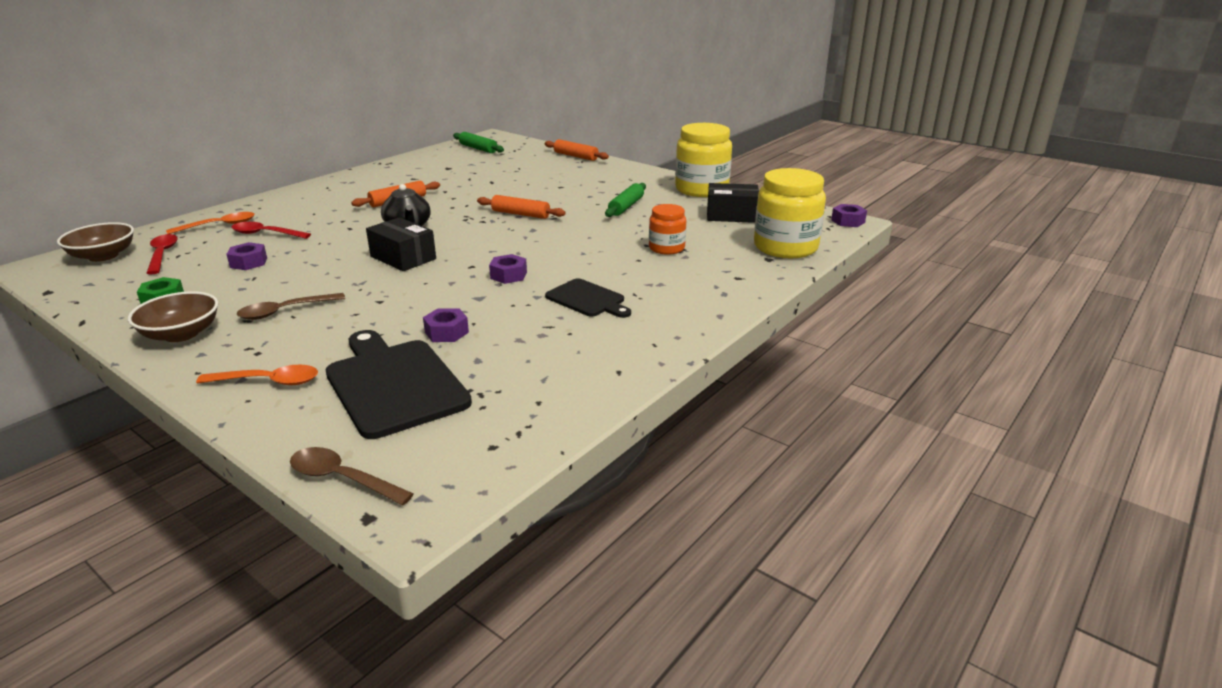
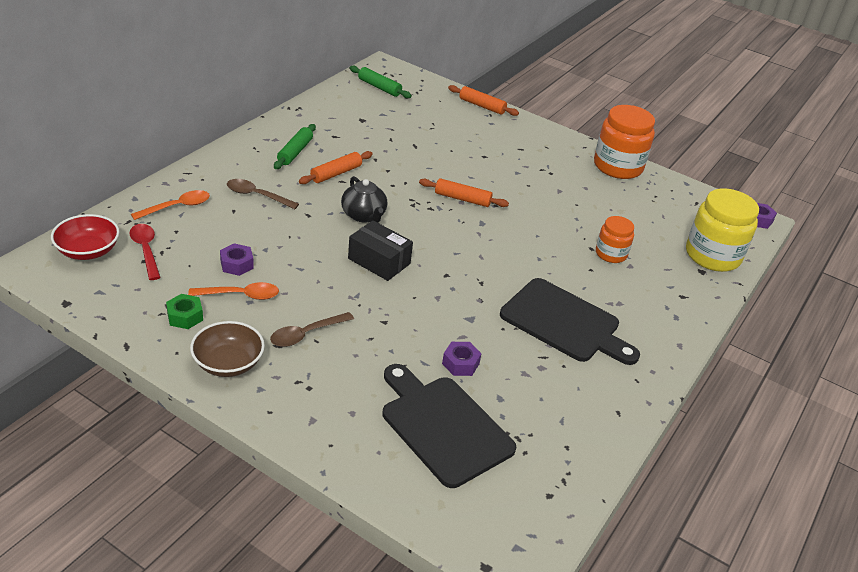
camera: 10 degrees left, 10 degrees up
(103, 256) = (88, 251): brown bowl -> red bowl
(266, 234) = (231, 221): red spoon -> none
(268, 382) = (336, 423): orange spoon -> orange spoon (240, 295)
(343, 479) = (449, 530): brown spoon -> brown spoon (257, 196)
(508, 275) = (484, 289): purple nut -> none
(587, 299) = (564, 323): black cutting board -> black cutting board, size x1.73
(626, 206) = (556, 190): green rolling pin -> green rolling pin (295, 152)
(701, 189) = (618, 166): yellow jar -> orange jar
(731, 215) = (655, 207): black box -> none

